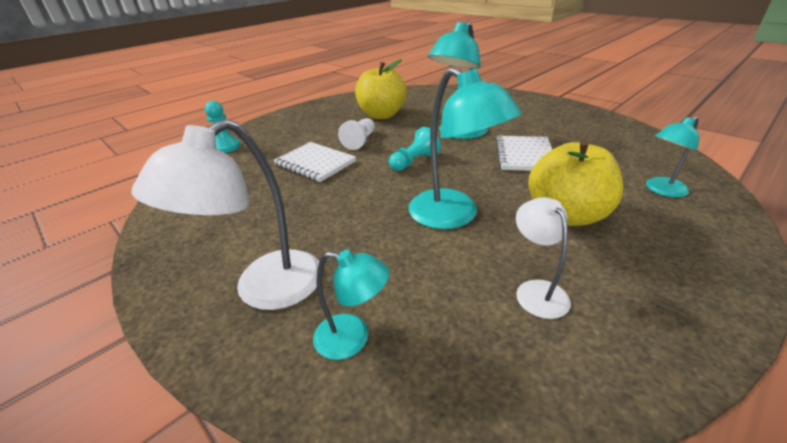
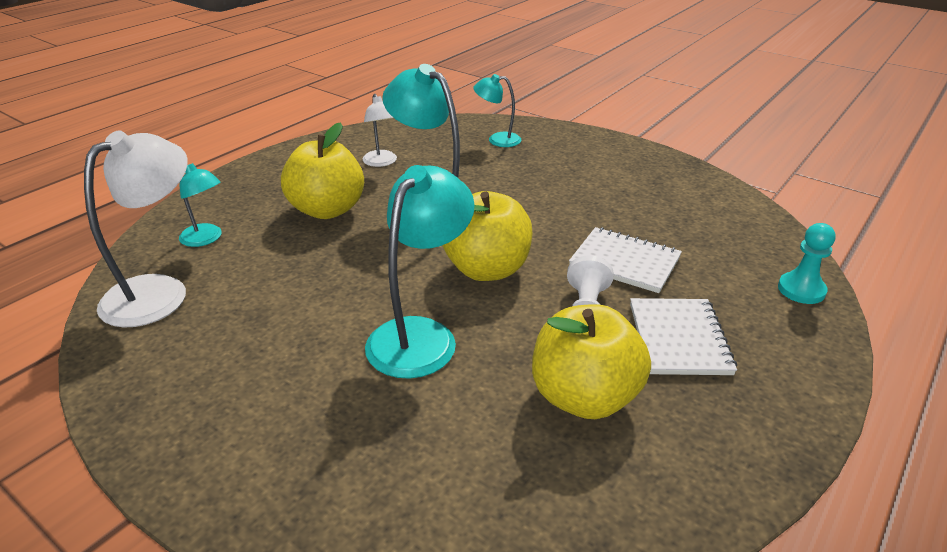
camera: 170 degrees right, 0 degrees up
(264, 289) = (570, 154): white lamp -> white lamp (159, 291)
(414, 162) = (487, 269): turquoise pawn -> yellow apple
(524, 155) = (329, 286): white notebook -> white notebook (678, 338)
(661, 190) = (206, 239): turquoise lamp -> turquoise lamp turned 75 degrees clockwise

